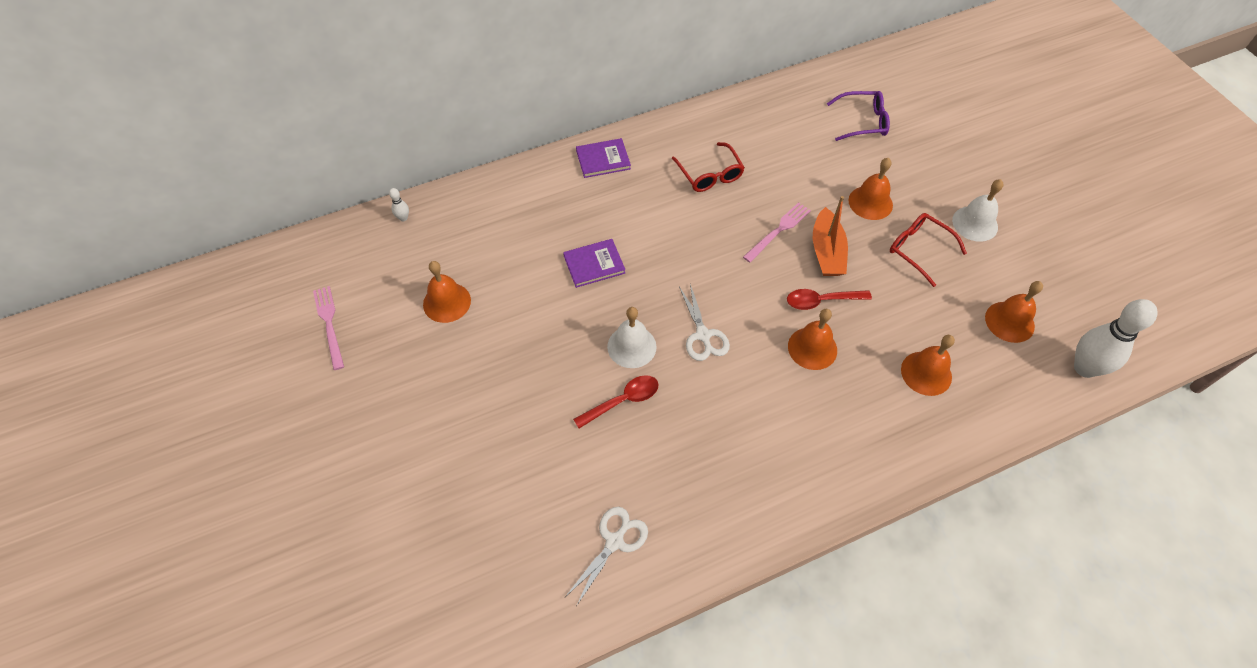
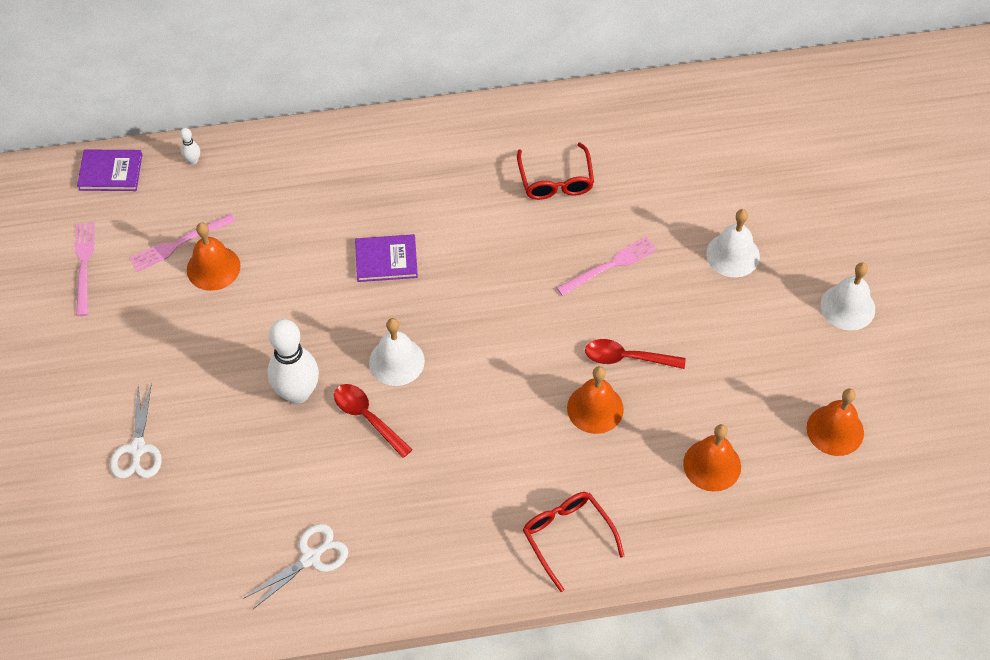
camera: 15 degrees right, 0 degrees up
(410, 288) = (179, 244): none -> pink fork
(603, 160) = (438, 136): purple book -> purple book (110, 172)
(623, 401) = (367, 417): red spoon -> red spoon turned 120 degrees counterclockwise
(703, 335) = (479, 367): white scissors -> white scissors (137, 449)
(826, 252) = (656, 302): orange boat -> none
(863, 121) = (767, 151): purple glasses -> none
(870, 202) = (733, 255): orange bell -> white bell
(918, 250) = (765, 323): red glasses -> red glasses (567, 536)
(1085, 368) = (898, 501): white bowling pin -> white bowling pin (297, 393)

